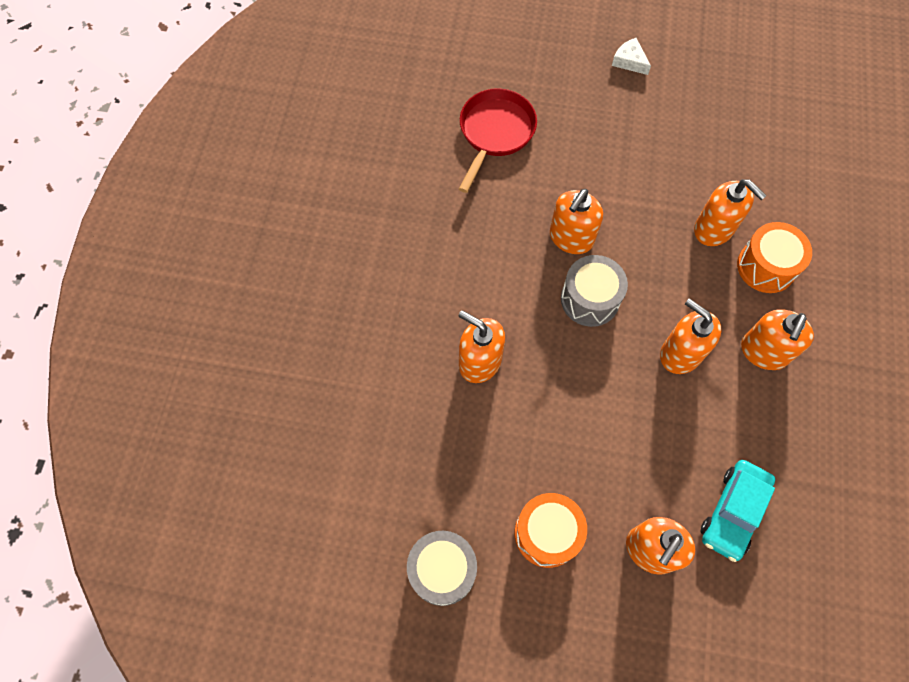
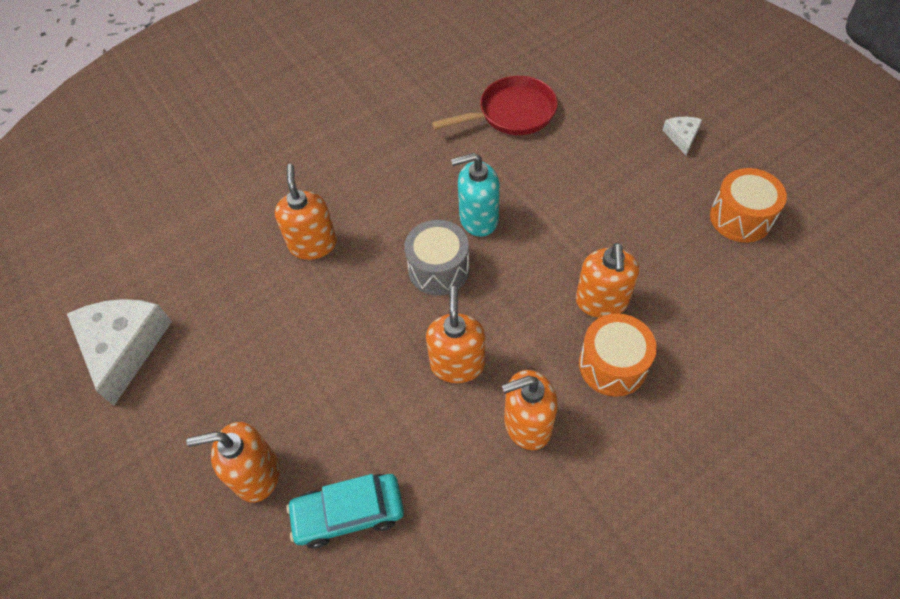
camera: 50 degrees right, 10 degrees down
(442, 570) = (124, 347): grey drum -> white cheese
(547, 533) = (209, 390): orange drum -> orange drum (740, 218)
(571, 238) = (478, 219): orange soap dispenser -> turquoise soap dispenser

